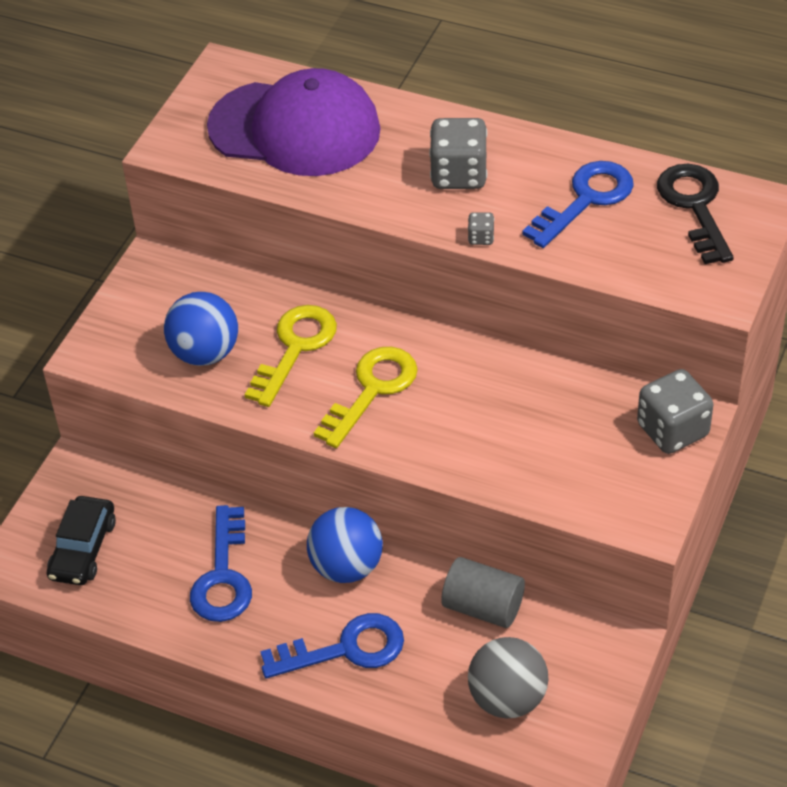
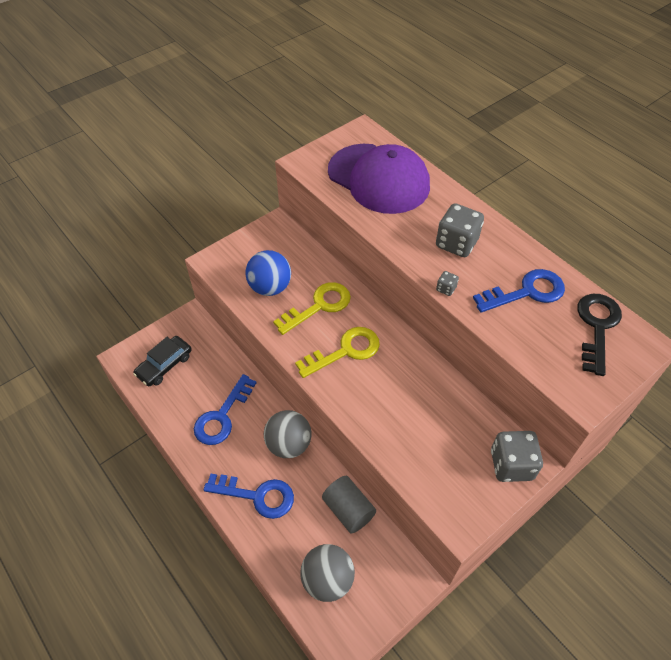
camera: 25 degrees right, 5 degrees up
(346, 566) = (289, 444): blue ball -> grey ball

